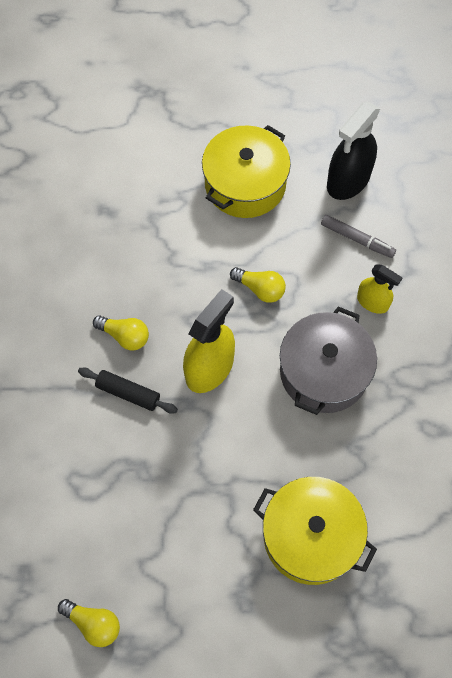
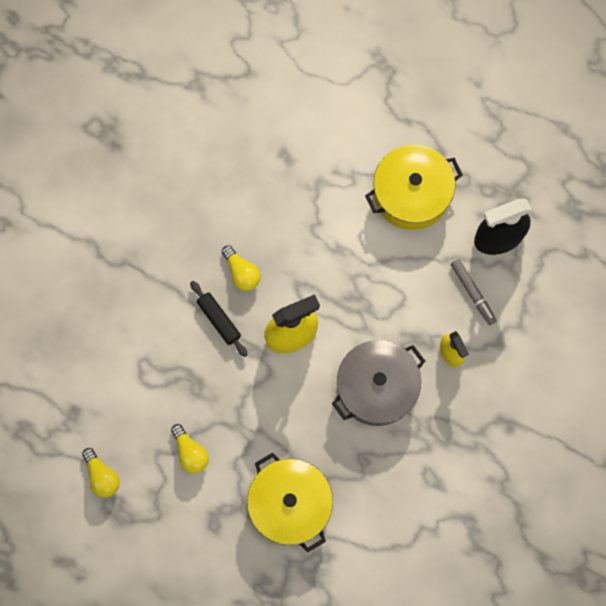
camera: 30 degrees right, 10 degrees up
(260, 289) = (369, 292): yellow light bulb -> yellow light bulb (190, 452)

